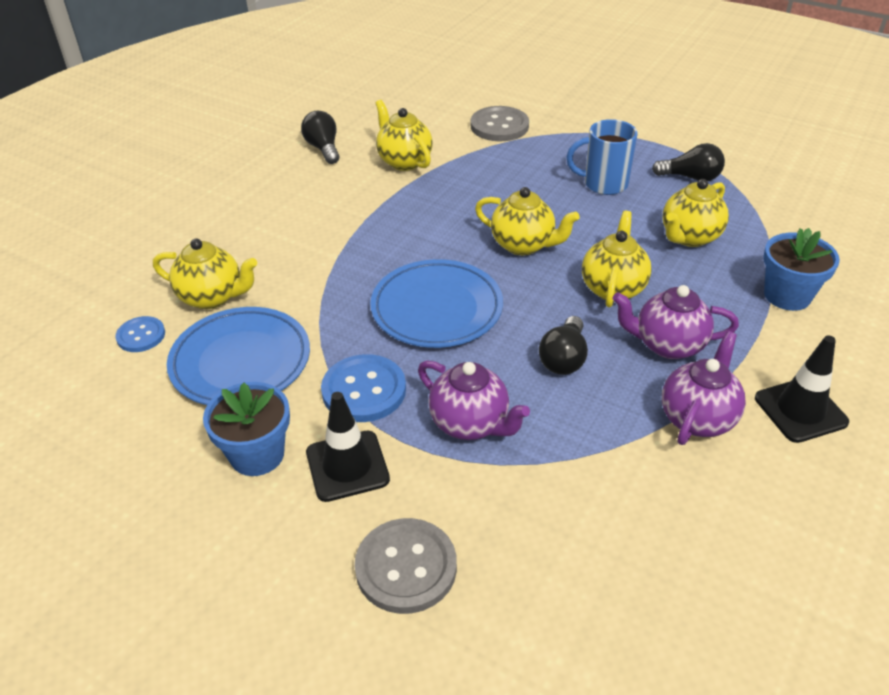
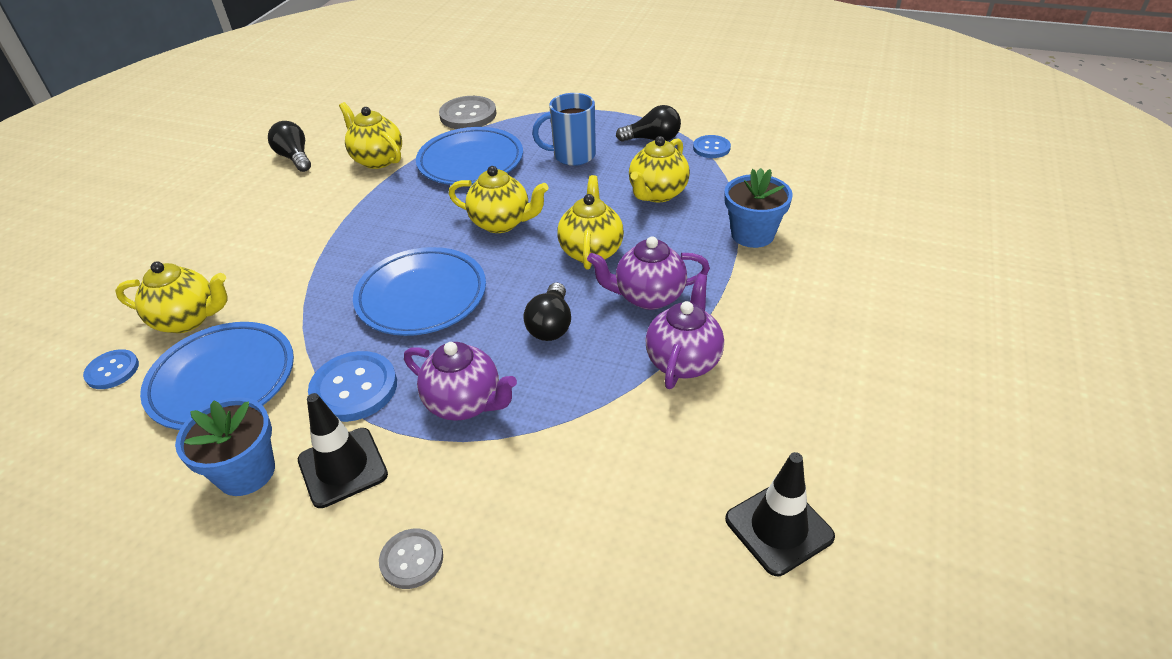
camera: 10 degrees left, 0 degrees up
(406, 567) = (411, 559): grey button -> grey button, size x0.60
(497, 176) = (470, 162): none -> blue plate
(753, 195) = (711, 148): none -> blue button
(800, 410) = (777, 338): black traffic cone -> black traffic cone (779, 528)

